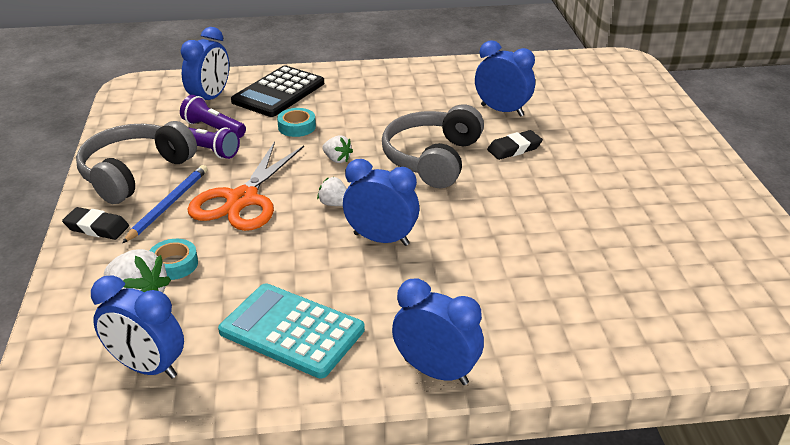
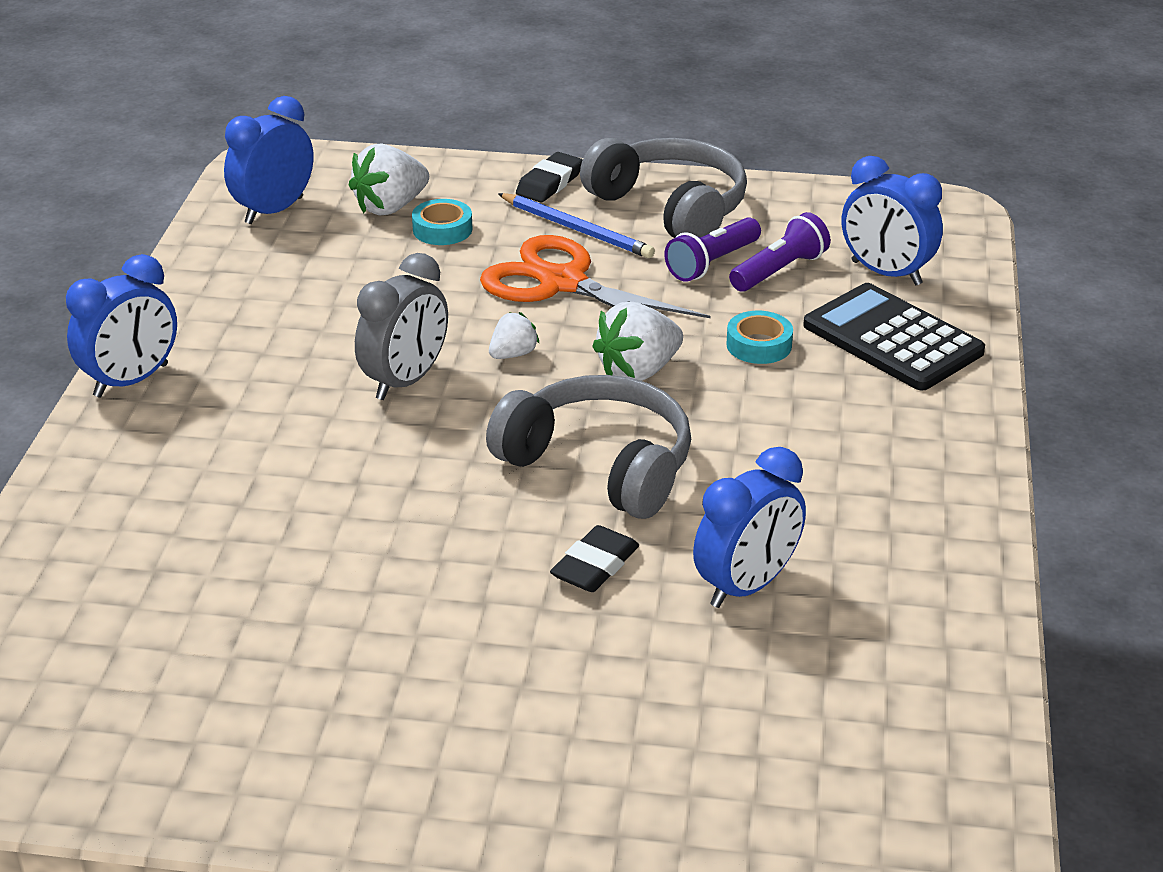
camera: 105 degrees right, 0 degrees up
(291, 331) = (268, 296): turquoise calculator -> none
(337, 159) = (638, 371): white strawberry -> white strawberry, size x1.75
(381, 239) = (405, 381): blue clock -> grey clock
(514, 149) = (595, 565): black eraser -> black eraser turned 45 degrees clockwise

